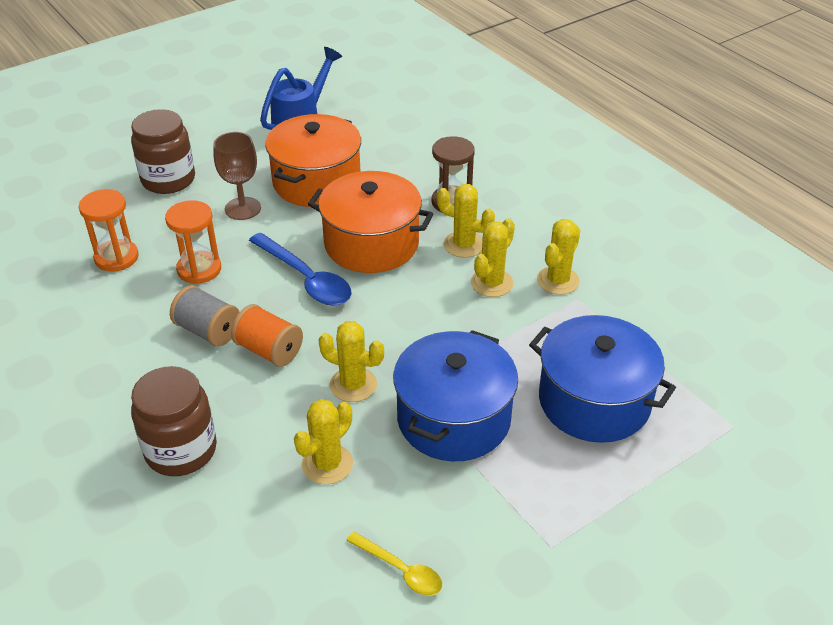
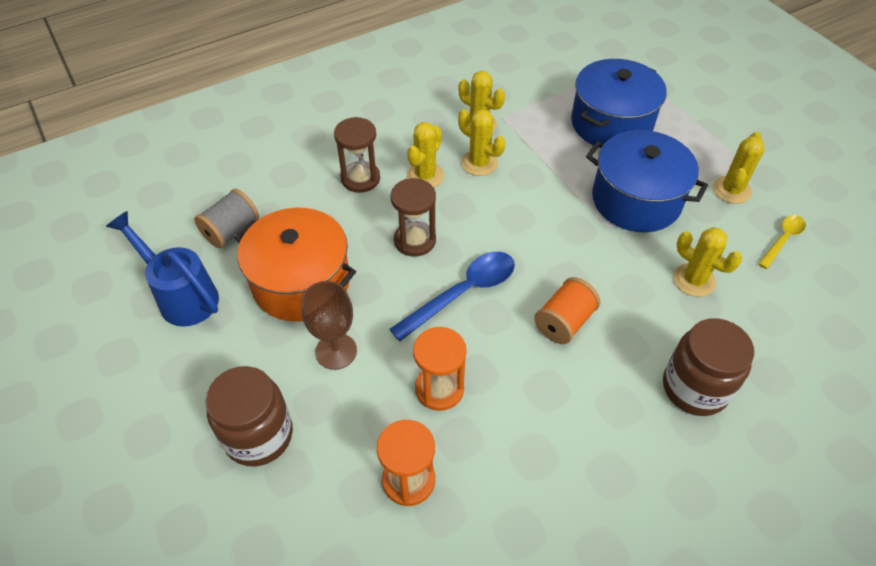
camera: 85 degrees left, 10 degrees up
(208, 331) = (537, 375): grey spool -> grey spool (231, 231)
(353, 385) = (604, 260): yellow cactus -> yellow cactus (731, 190)
(371, 243) = (415, 240): orange pot -> brown hourglass

